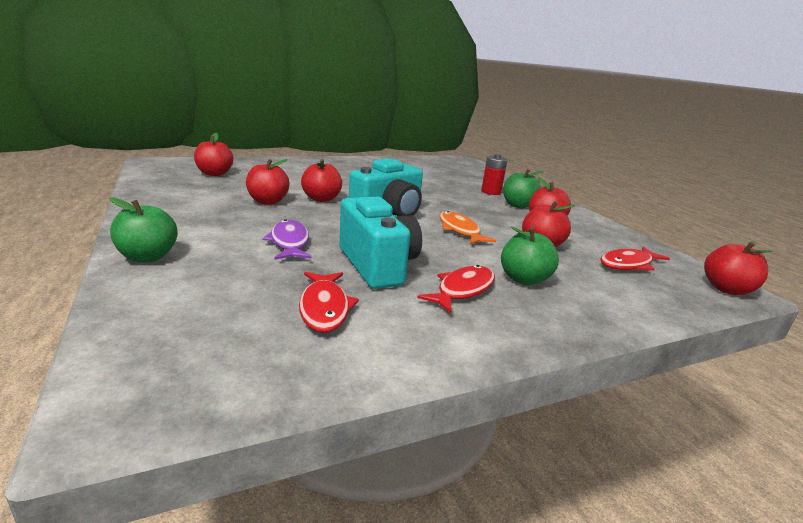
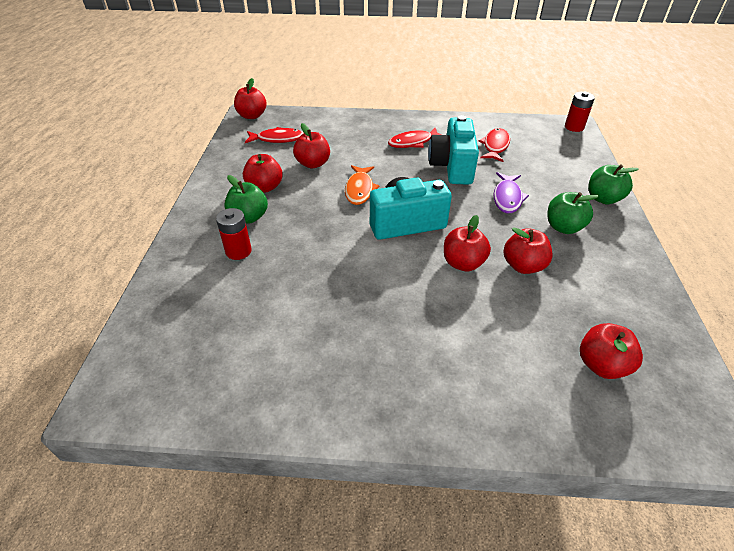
camera: 150 degrees left, 20 degrees up
(121, 403) = (574, 127): none -> red battery
(524, 279) = (367, 142): green apple -> green apple (563, 227)

